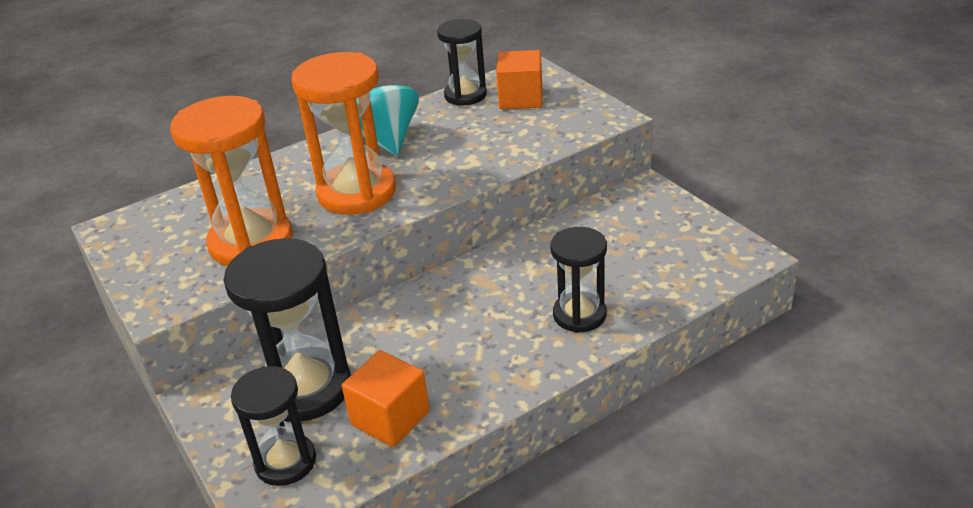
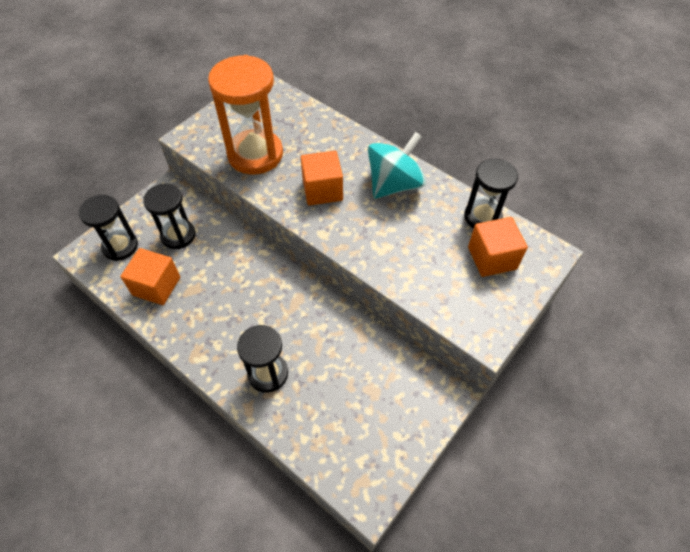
camera: 70 degrees right, 20 degrees up
(306, 388) = (178, 235): black hourglass -> black hourglass, size x0.62
(357, 192) = (322, 190): orange hourglass -> orange cube

